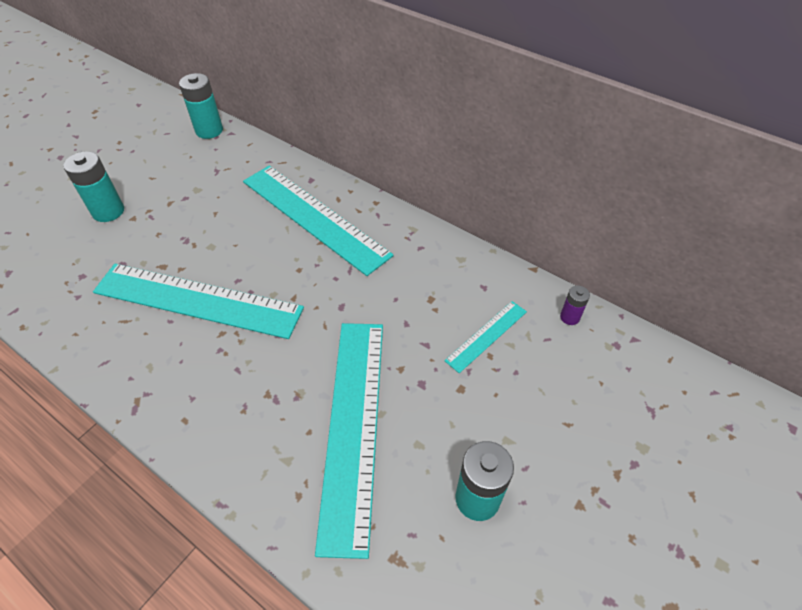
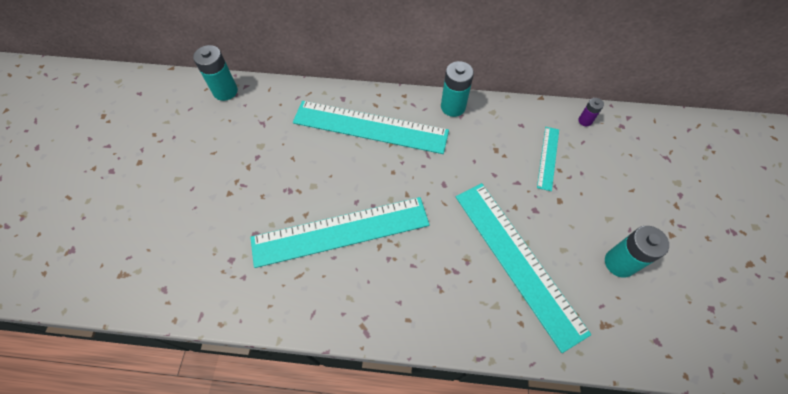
camera: 30 degrees left, 10 degrees up
(108, 211) = (203, 197): turquoise battery -> turquoise battery (453, 107)

